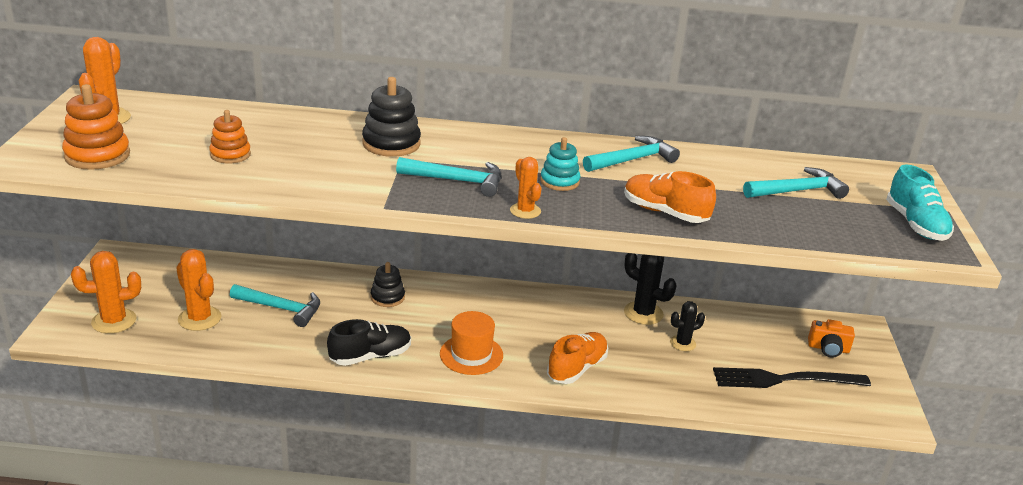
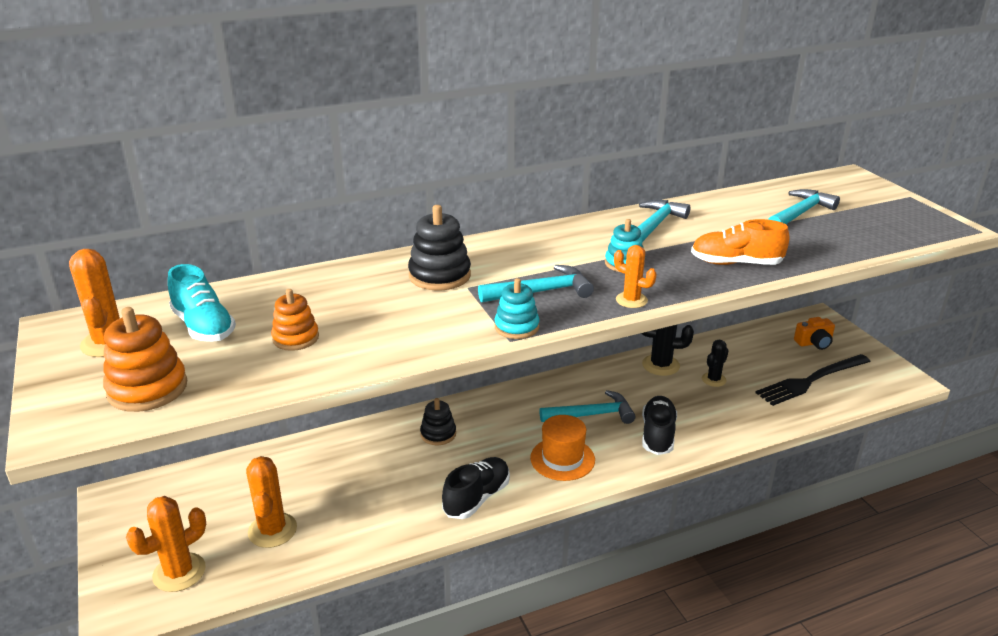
camera: 25 degrees left, 0 degrees up
(199, 318) = (272, 530): orange cactus -> orange cactus turned 60 degrees clockwise
(281, 308) = (347, 485): turquoise hammer -> turquoise hammer (592, 415)
(402, 200) = (516, 327): none -> turquoise stacking toy
(577, 368) = (658, 435): orange shoe -> black shoe
(915, 224) = (905, 214): turquoise shoe -> turquoise shoe (203, 327)

